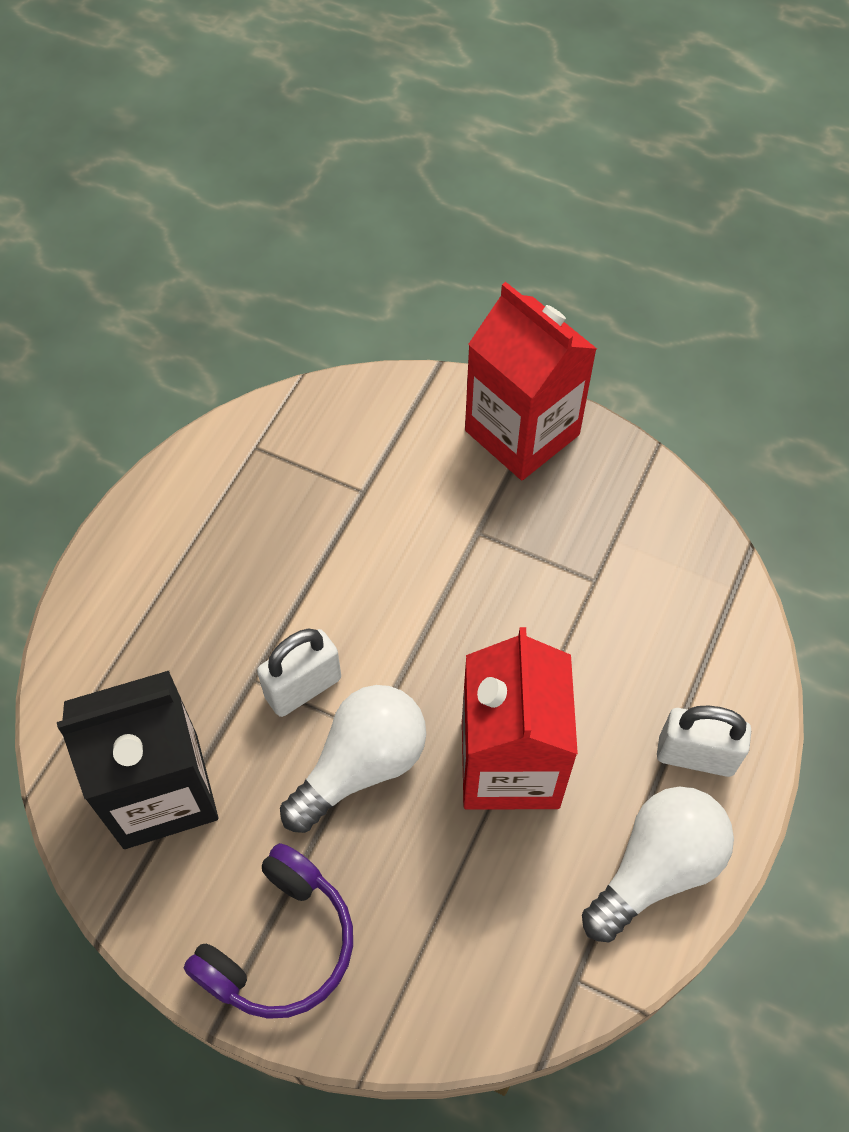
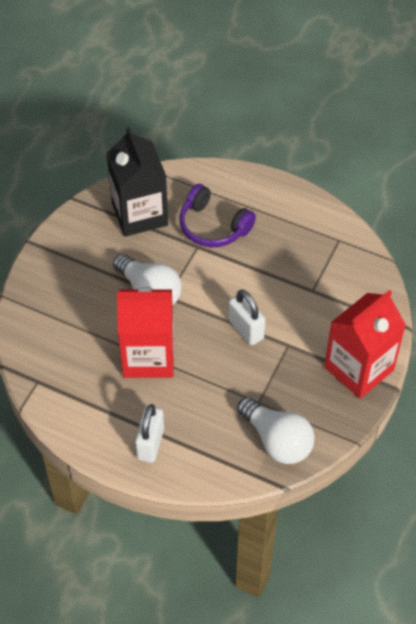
camera: 90 degrees right, 5 degrees down
(280, 945) = (63, 263): purple headphones -> purple headphones (213, 226)
(303, 687) = (192, 267): white padlock -> white padlock (246, 329)
(656, 868) = (89, 420): white light bulb -> white light bulb (277, 440)

